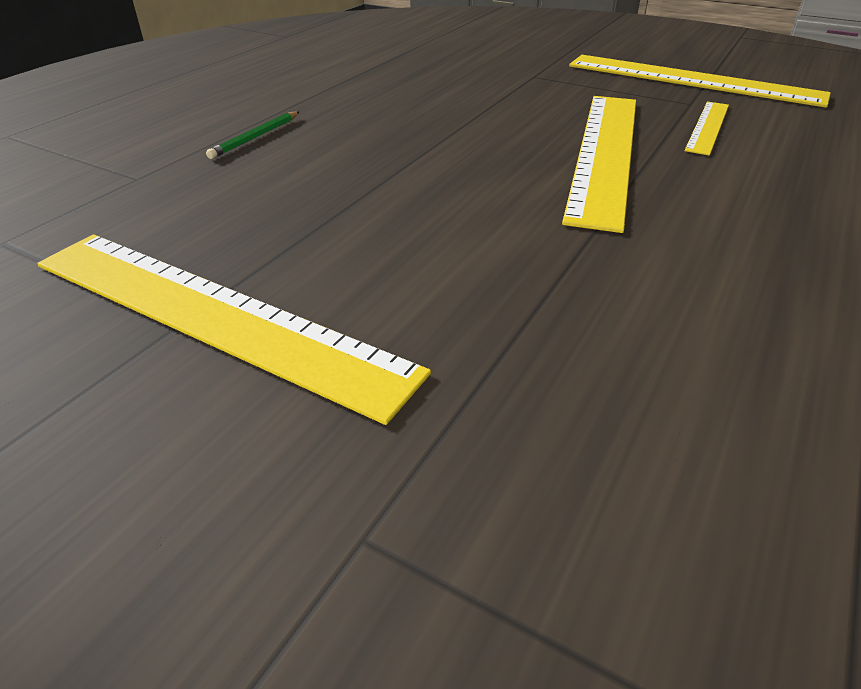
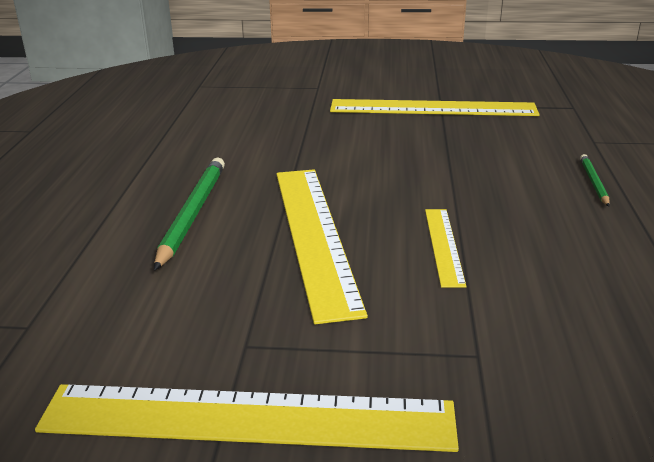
camera: 155 degrees right, 10 degrees down
(708, 127) = (223, 298): yellow ruler -> yellow ruler (443, 245)
(752, 204) = (192, 213): none -> green pencil

